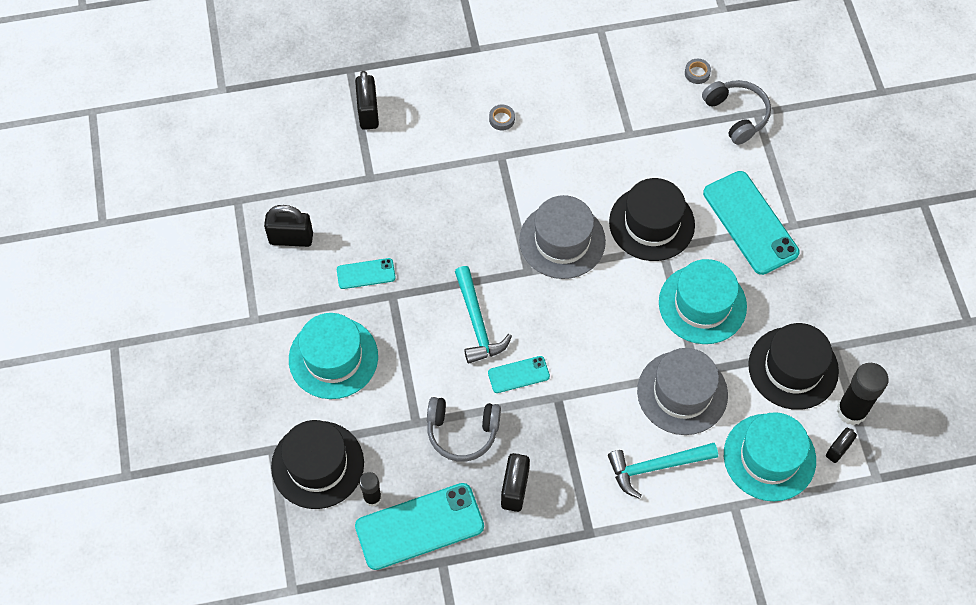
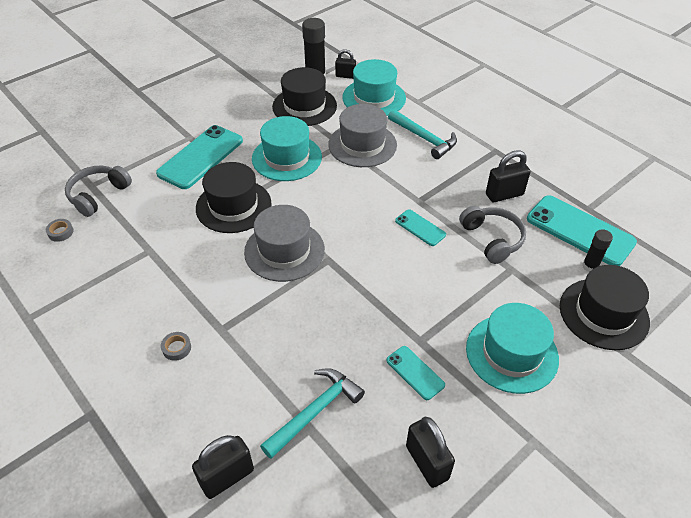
camera: 120 degrees left, 15 degrees down
(477, 322) = (398, 271): turquoise hammer -> turquoise hammer (315, 411)

